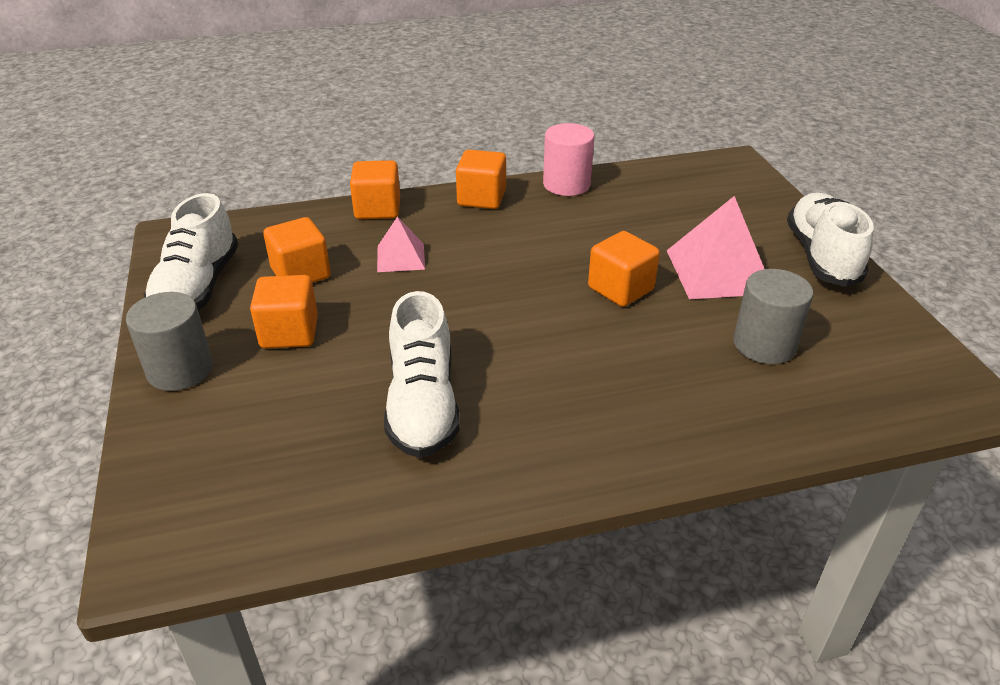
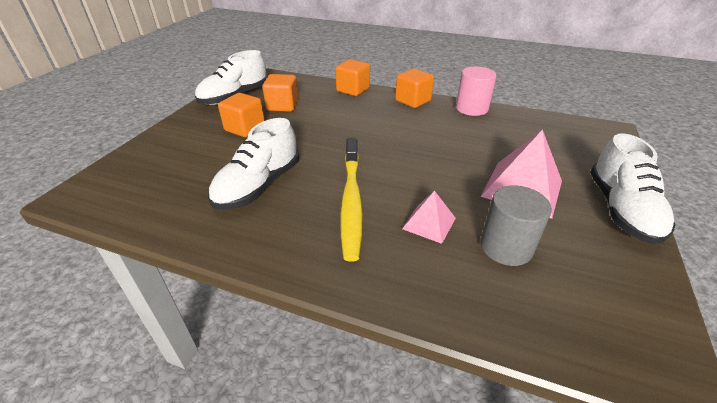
camera: 35 degrees right, 0 degrees up
(180, 370) = (185, 126): grey cylinder -> none
(400, 257) = (336, 114): pink pyramid -> pink pyramid (429, 223)
(562, 369) = (351, 201): none -> yellow toothbrush
(620, 289) = (440, 173): orange cube -> none
(821, 256) = (621, 209): white shoe -> white shoe turned 150 degrees clockwise

